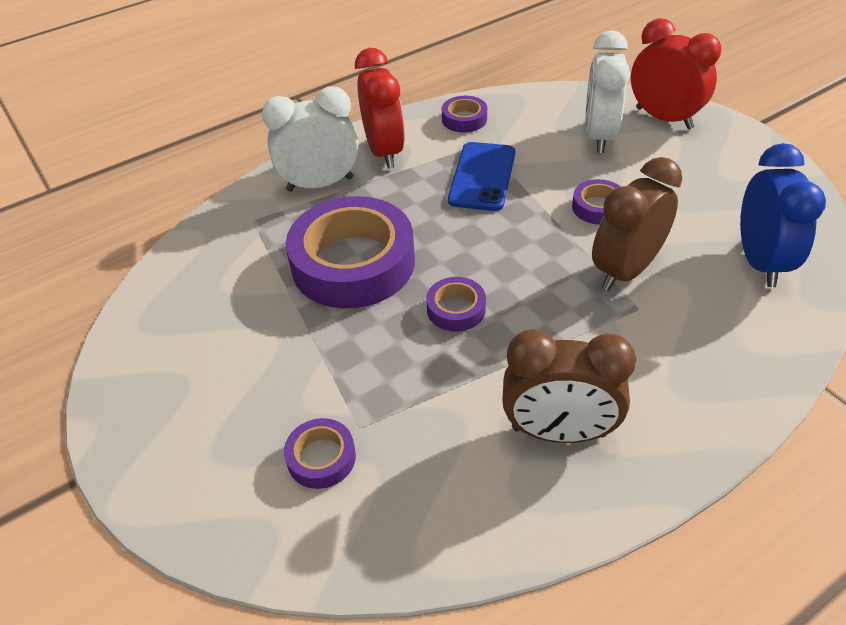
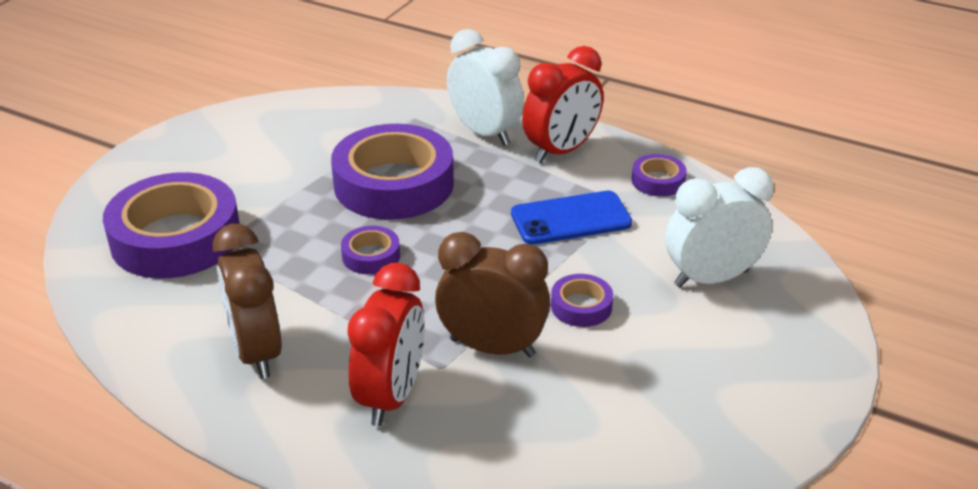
camera: 60 degrees right, 10 degrees down
(321, 458) = (176, 238): purple tape -> purple tape, size x2.24
(664, 118) = (794, 320): red clock -> red clock (391, 396)
(759, 262) = (575, 446): blue clock -> none

